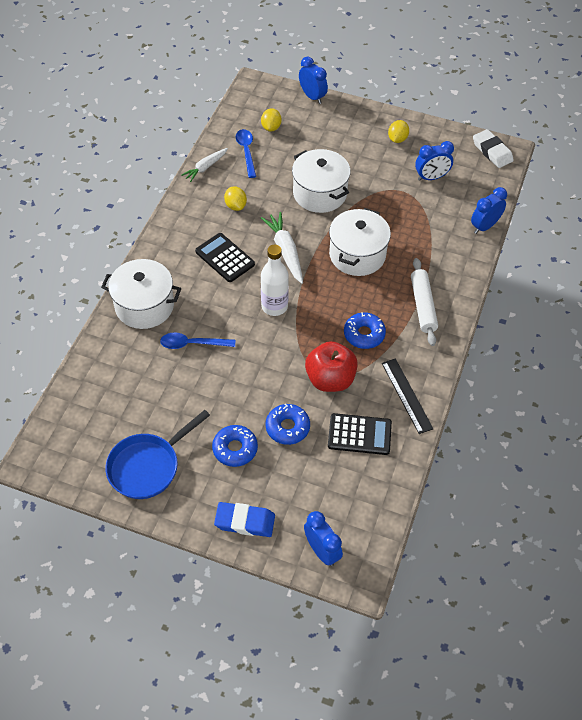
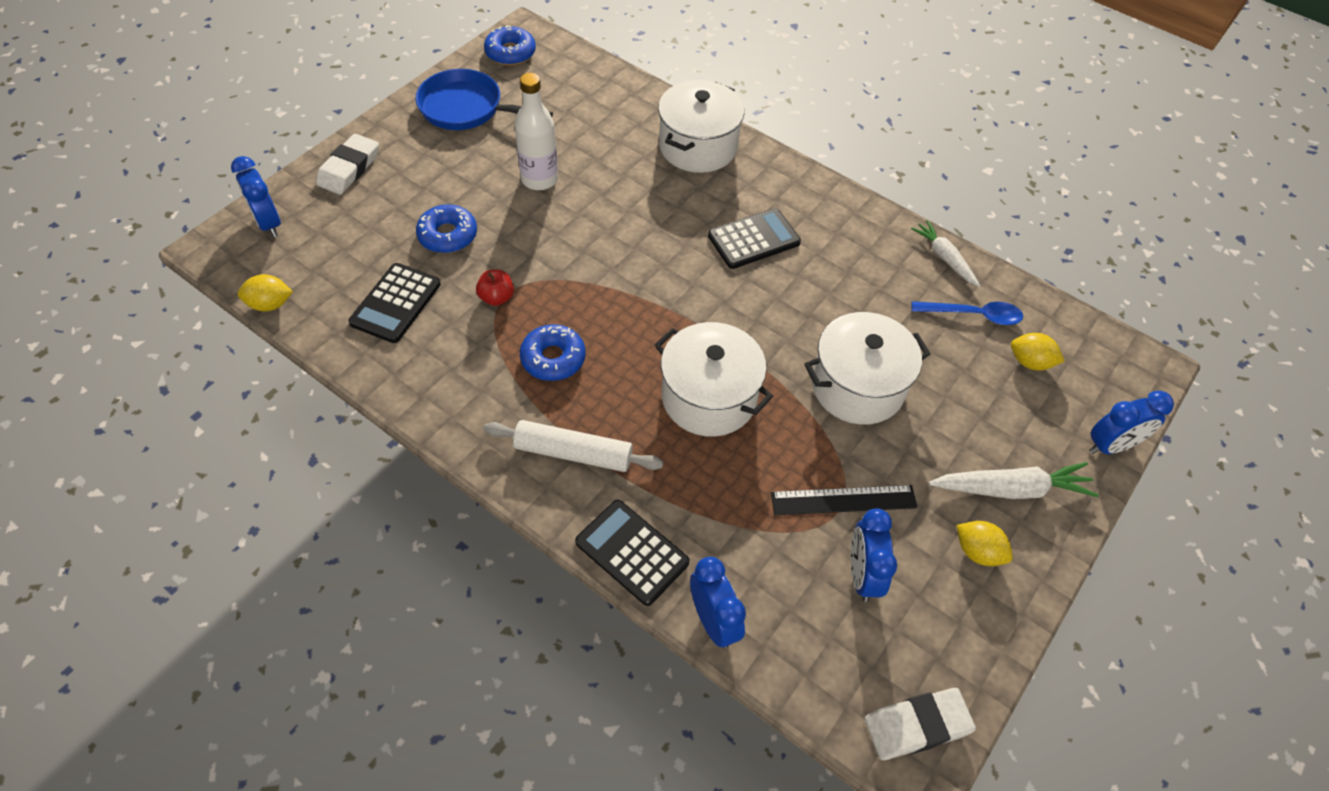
camera: 105 degrees right, 0 degrees up
(147, 466) = (466, 108): blue pan -> blue pan turned 45 degrees counterclockwise
(192, 344) = (618, 177): blue spoon -> none
(235, 206) = (854, 274): yellow lemon -> yellow lemon (270, 304)
(235, 449) = (446, 181): blue donut -> blue donut (510, 53)
(245, 521) = (349, 169): blue eraser -> white eraser
(274, 306) = (646, 271): white bottle -> white bottle (539, 179)
(285, 251) = (745, 309): white carrot -> white carrot (1011, 489)
(322, 551) = (268, 223): blue clock -> blue clock turned 75 degrees clockwise
(330, 379) = (496, 298): red apple -> red apple, size x0.50
(406, 395) = (425, 375): black ruler -> black ruler (843, 500)
(467, 265) = (632, 552): none -> black calculator

